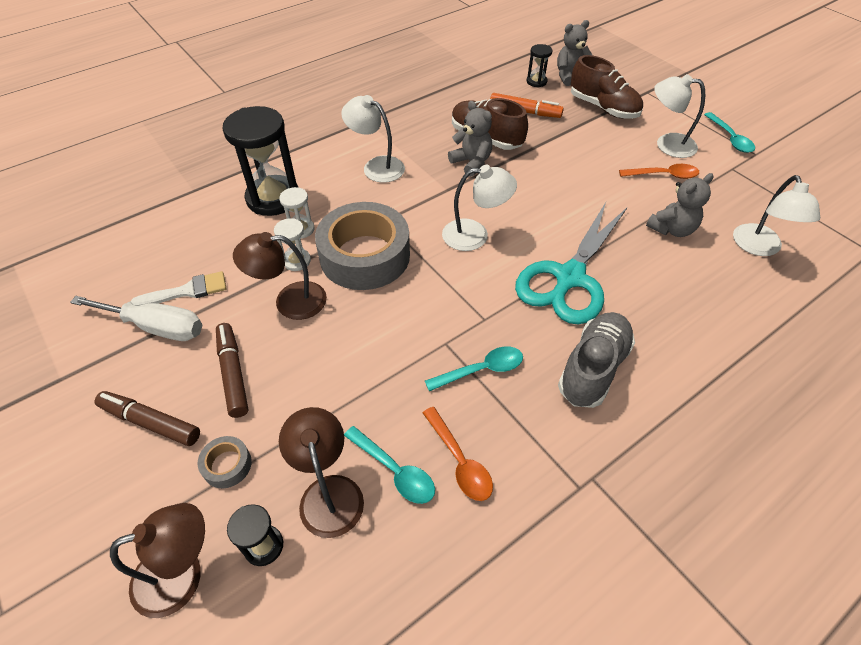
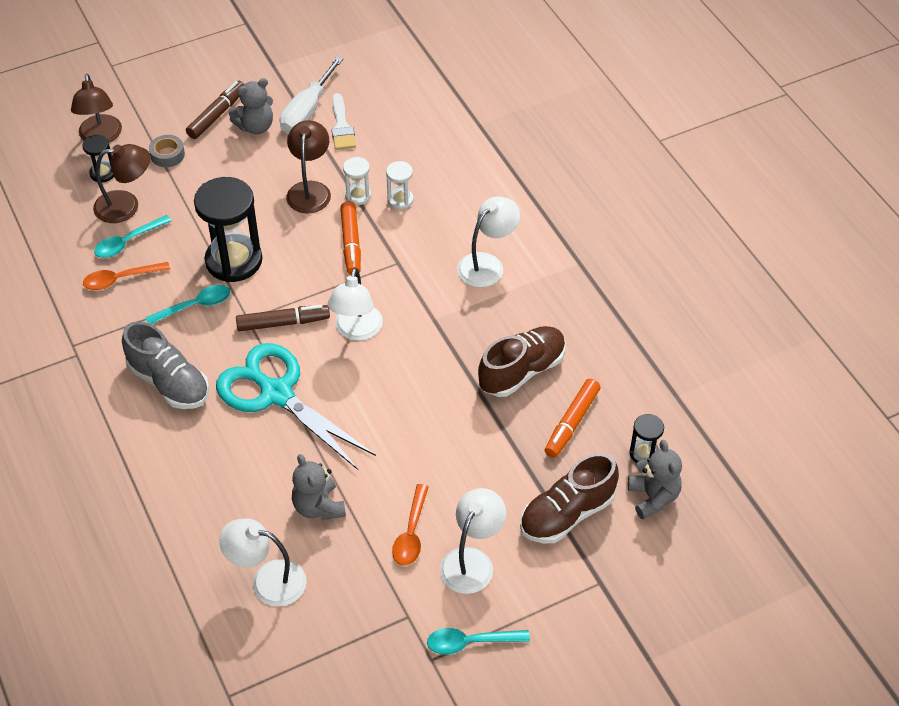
camera: 100 degrees right, 0 degrees up
(233, 374) = (245, 156): brown marker -> brown marker (283, 323)
(273, 198) = (452, 180): black hourglass -> black hourglass (234, 261)
(365, 256) = (351, 243): grey tape -> orange marker
(471, 163) = (476, 348): grey teddy bear -> grey teddy bear (255, 126)
(481, 370) = (195, 306): turquoise spoon -> turquoise spoon turned 105 degrees counterclockwise

